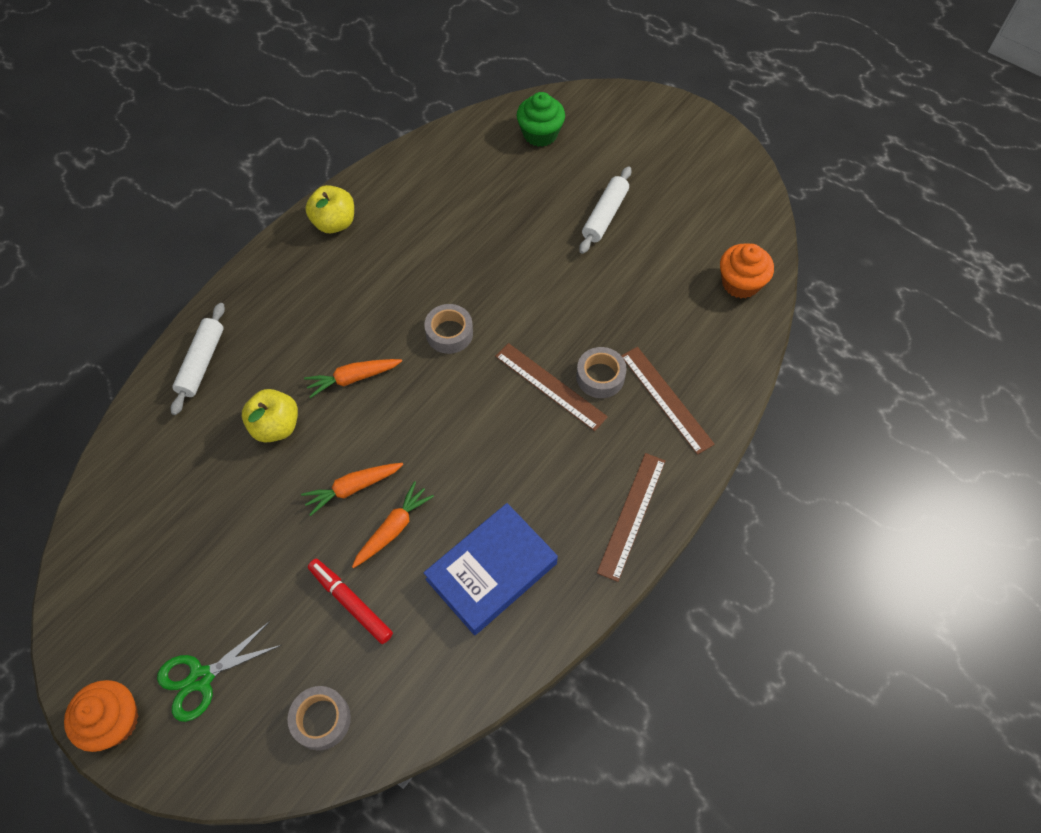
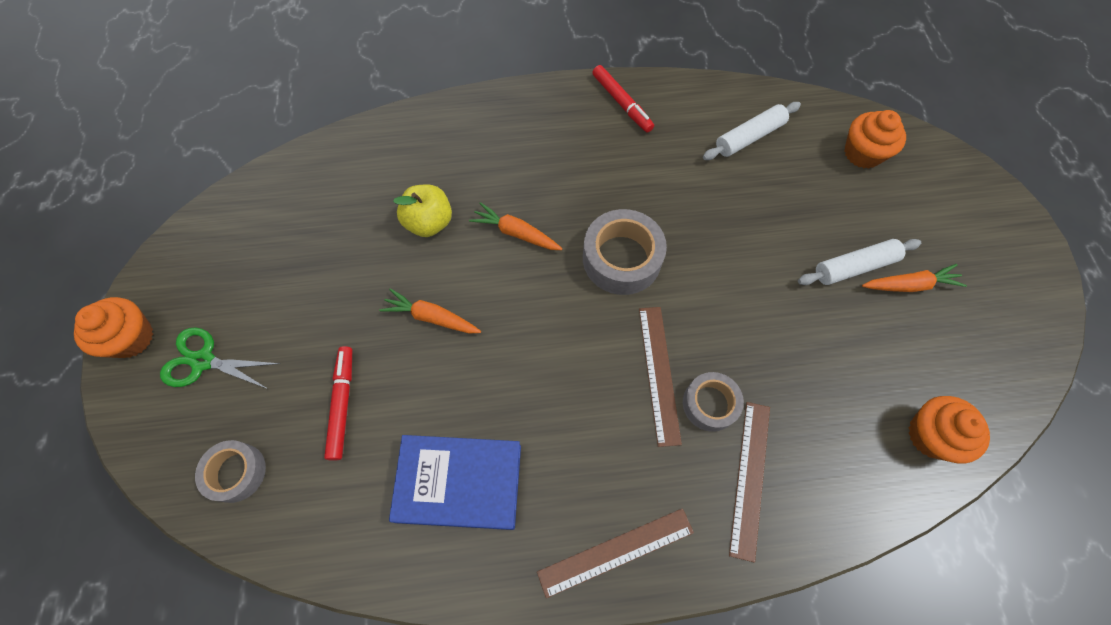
camera: 45 degrees right, 5 degrees up
(201, 363) = (429, 134): white rolling pin -> white rolling pin (749, 137)
(334, 223) = (621, 103): yellow apple -> red marker
(393, 529) = (426, 376): orange carrot -> orange carrot (909, 285)
(449, 333) = (621, 258): grey tape -> grey tape, size x1.60
(540, 134) = (862, 153): green cupcake -> orange cupcake

